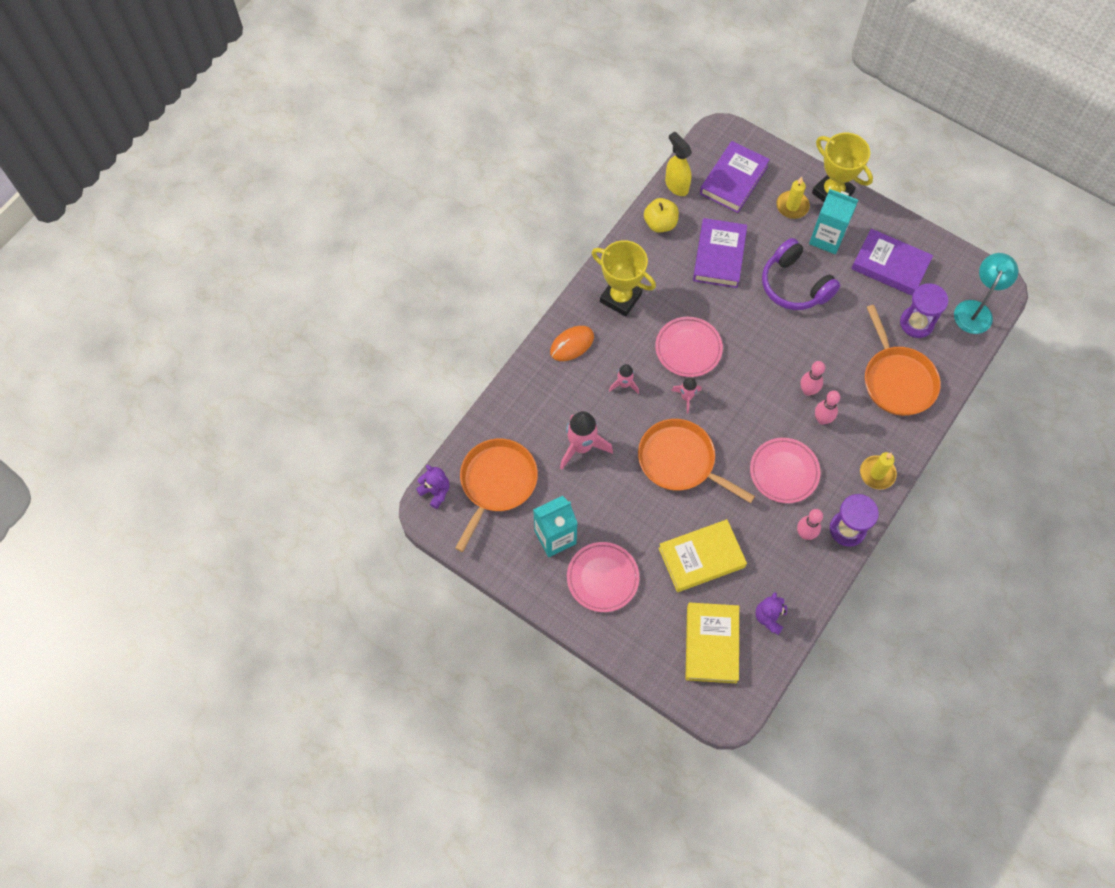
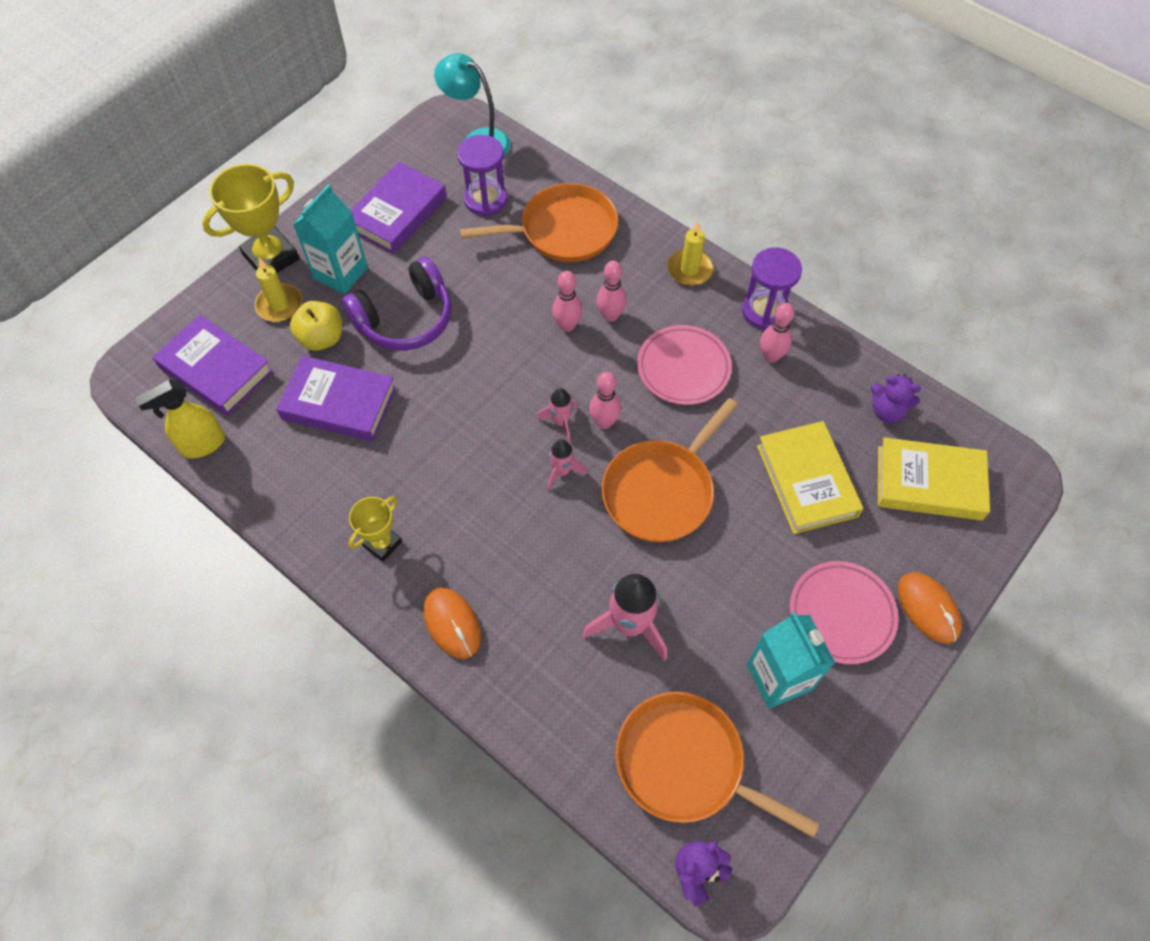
camera: 85 degrees left, 5 degrees down
(612, 636) = (928, 608): none -> orange mouse
(620, 298) = (382, 543): yellow trophy -> yellow trophy, size x0.58
(624, 384) = (531, 553): pink rocket -> pink rocket (561, 422)
(660, 223) = (264, 474): yellow apple -> yellow apple (322, 338)
(688, 349) = (484, 460): pink plate -> none
(729, 421) = (604, 422): none -> pink bowling pin

